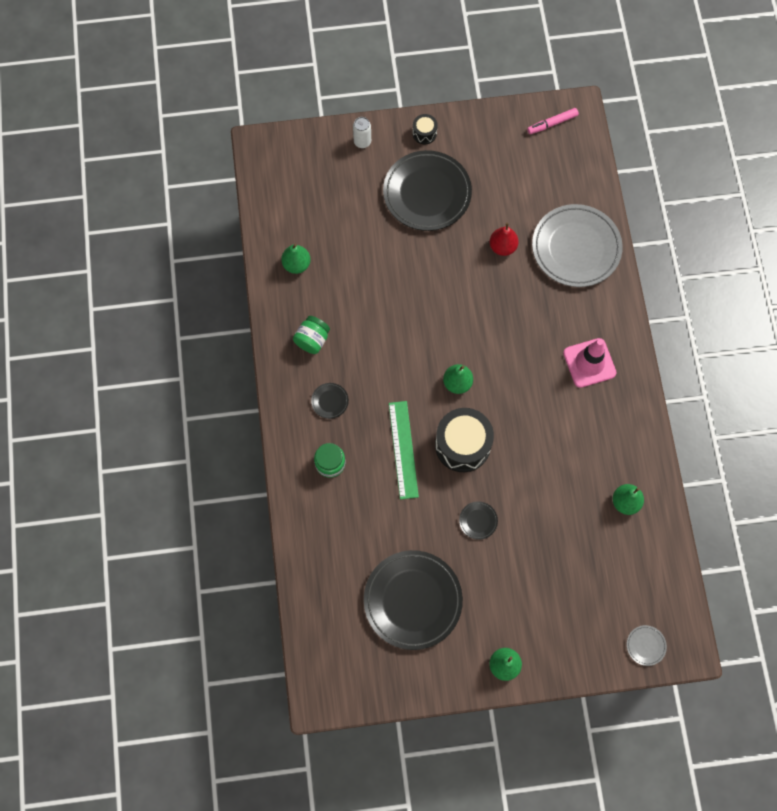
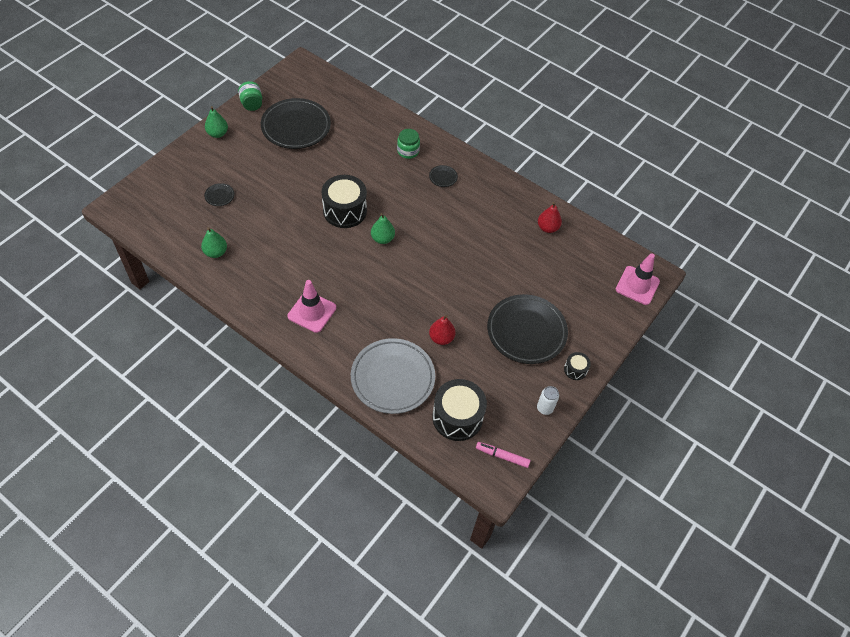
camera: 130 degrees right, 15 degrees down
(288, 151) = (637, 285): none -> pink traffic cone
(296, 264) = (547, 228): green pear -> red pear
(312, 340) = (489, 198): green jar -> green jar (252, 104)
(362, 142) = (604, 329): white can -> white can (545, 408)
(403, 449) = (376, 185): green ruler -> none
(478, 521) = (297, 183): black plate -> black plate (219, 196)
(552, 123) = (502, 456): pink marker -> pink marker turned 90 degrees counterclockwise
(556, 177) = (457, 417): none -> black drum
(645, 645) = (141, 193): grey plate -> none

